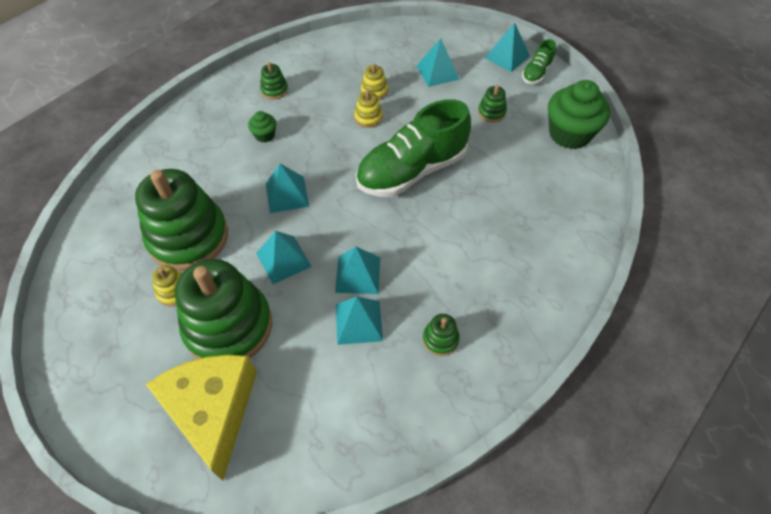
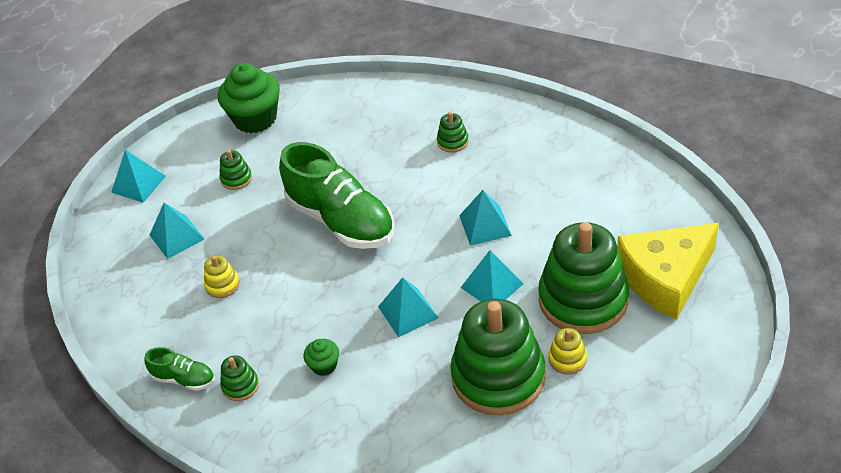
camera: 100 degrees left, 10 degrees down
(359, 322) = (534, 210): turquoise pyramid -> none
(368, 118) = (269, 277): yellow stacking toy -> none
(440, 339) = (525, 156): green stacking toy -> green stacking toy (452, 142)
(536, 73) = (164, 156): green shoe -> green shoe (184, 379)

